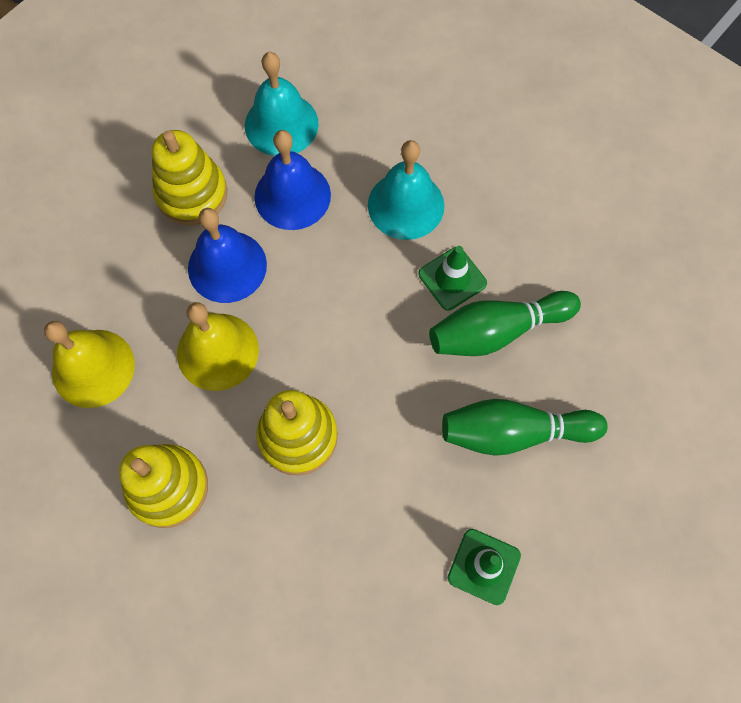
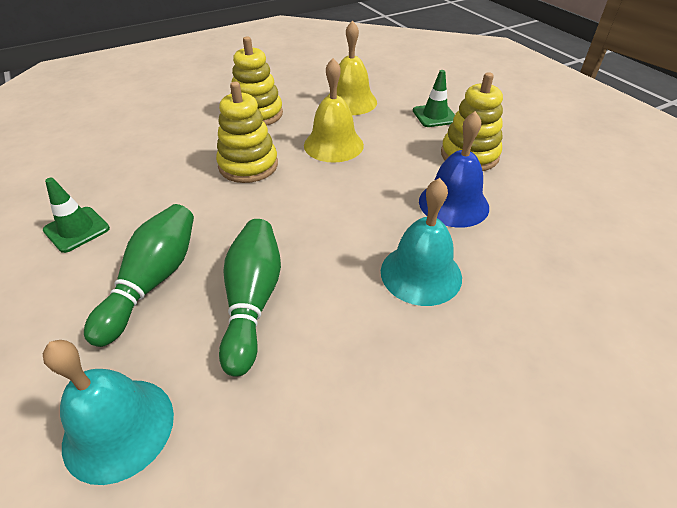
camera: 110 degrees right, 25 degrees down
(227, 266) = (399, 160): blue bell -> none
(281, 124) = (533, 213): turquoise bell -> turquoise bell (119, 428)
(452, 278) = (325, 284): green traffic cone -> green traffic cone (435, 116)

